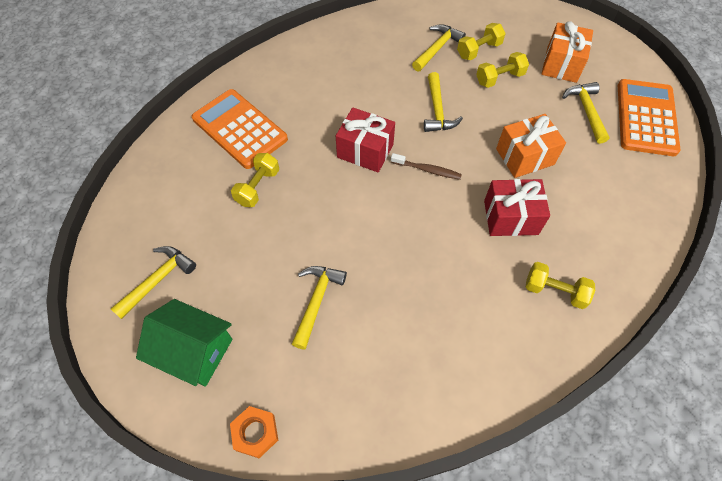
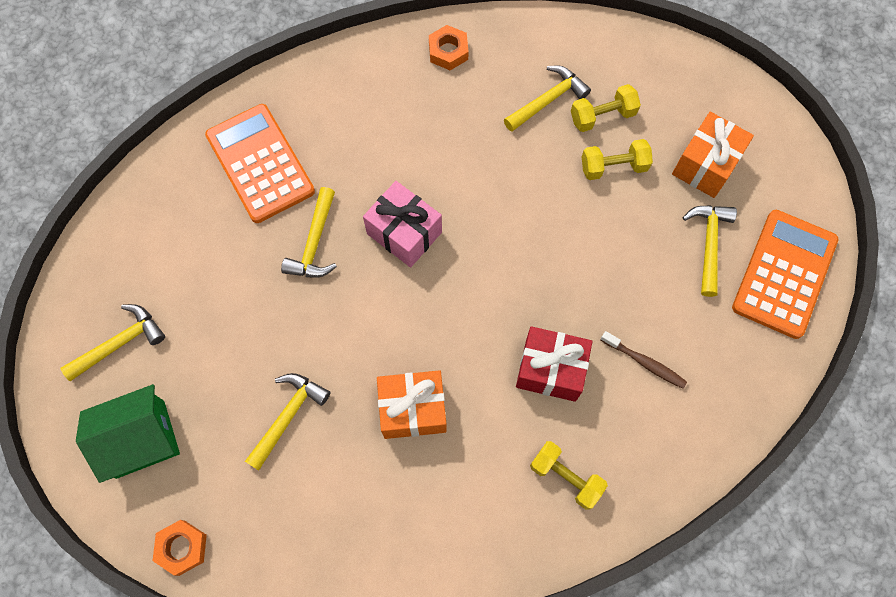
camera: 15 degrees right, 10 degrees up
(194, 351) = (140, 439): green house -> green house turned 60 degrees counterclockwise
(258, 187) = (261, 251): yellow dumbbell -> none
(356, 34) = (448, 51): none -> orange nut
(365, 151) = (404, 233): red gift -> pink gift
(427, 170) = (472, 279): brown toothbrush -> brown toothbrush (645, 363)
(437, 110) = (514, 196): yellow hammer -> yellow hammer (314, 243)
(525, 156) = (601, 291): orange gift -> orange gift (413, 409)

